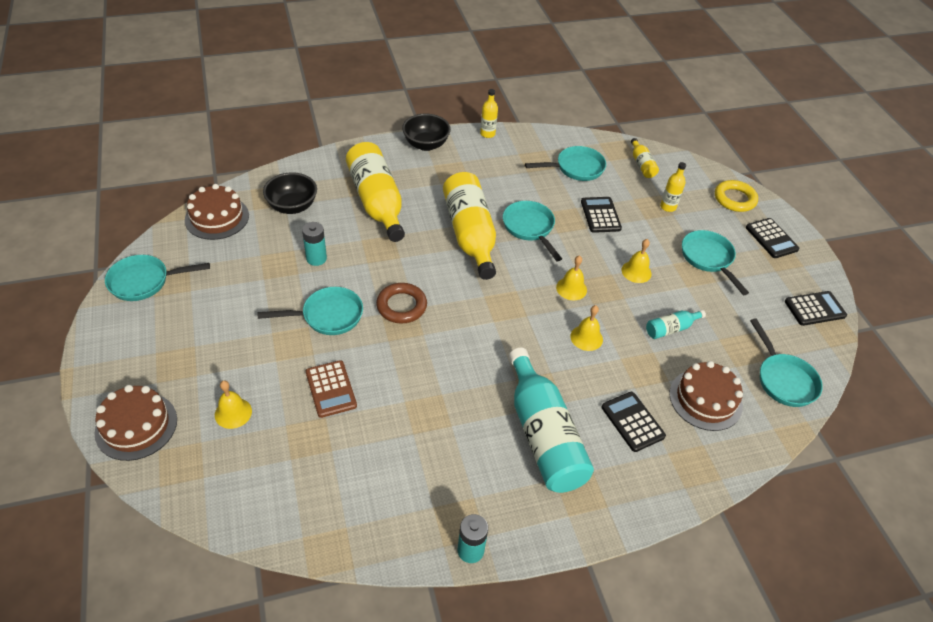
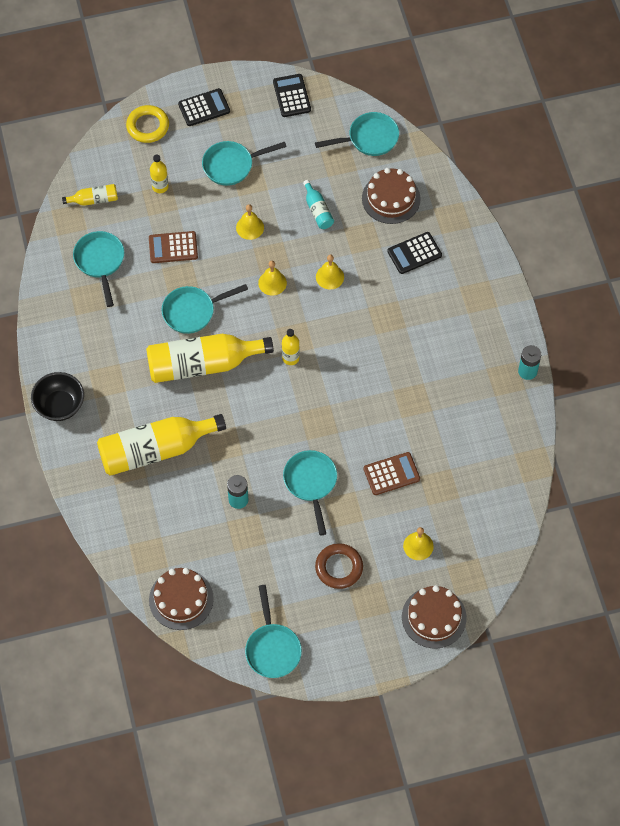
camera: 85 degrees left, 15 degrees up
(292, 206) = (163, 529): black bowl -> none
(401, 306) = (297, 423): brown ring -> brown ring (339, 567)
(487, 134) = (40, 343): yellow bottle -> yellow bottle (290, 358)
(543, 435) = (429, 317): turquoise bottle -> none
(600, 215) = (173, 247): black calculator -> brown calculator

